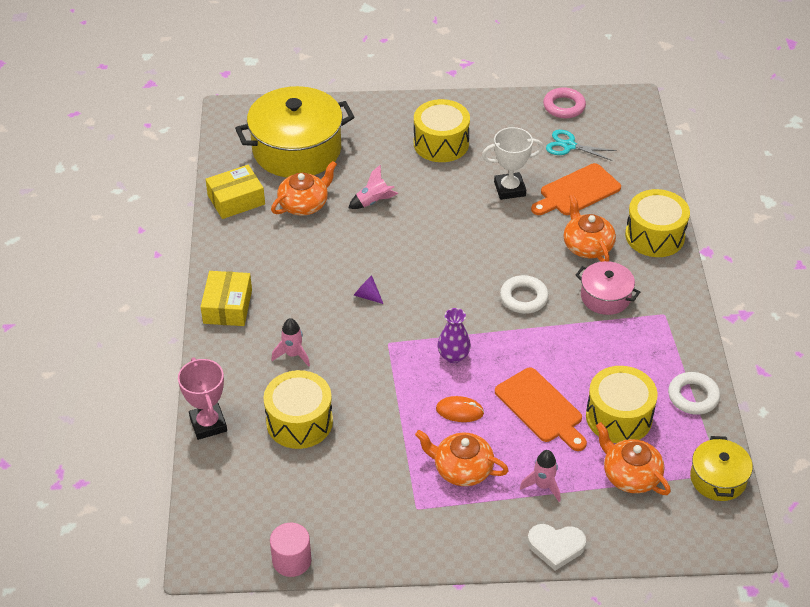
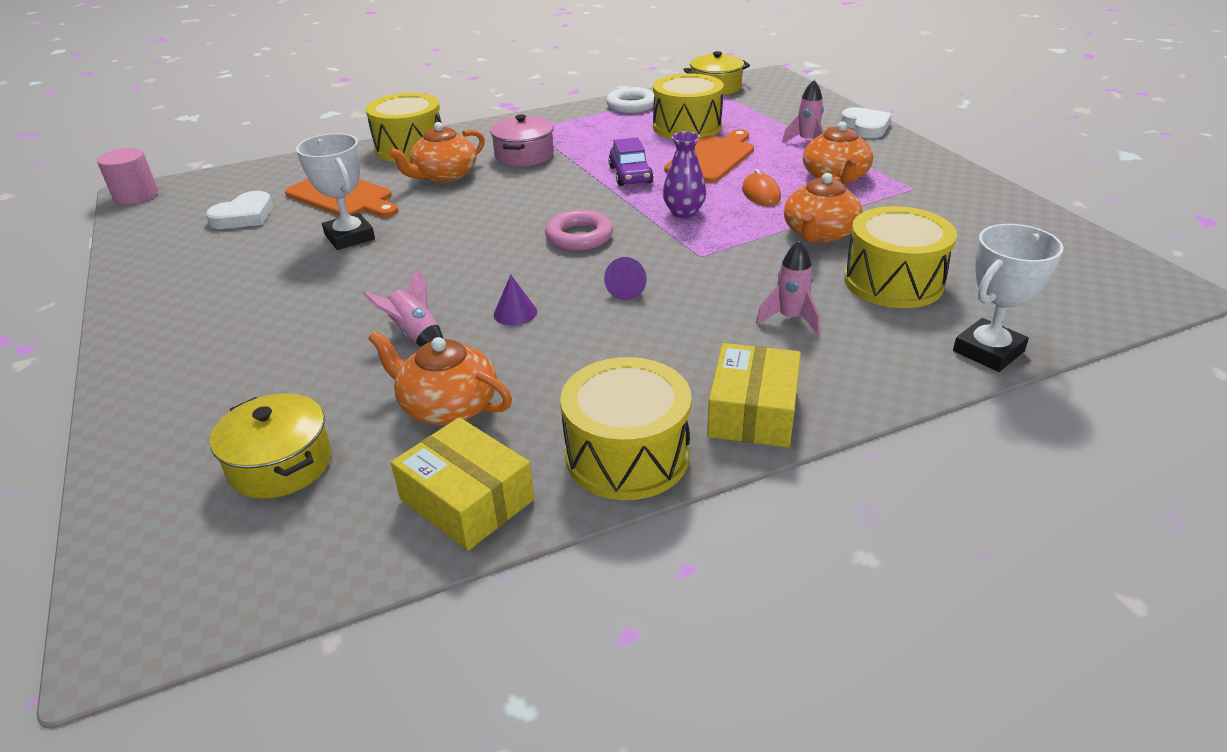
camera: 110 degrees left, 10 degrees down
(208, 424) = (988, 351): pink trophy -> white trophy
(227, 306) = (752, 412): yellow box -> yellow box turned 60 degrees counterclockwise
(291, 560) = (1075, 235): pink cylinder -> pink cylinder (136, 195)
(297, 150) = (281, 464): yellow pot -> yellow pot, size x0.51
(372, 243) = (515, 313): none -> purple cone
(441, 143) = (246, 310): yellow drum -> yellow drum (627, 455)
(523, 298) = (555, 193): white ring -> none
(534, 347) = (630, 175): none -> purple car
(564, 106) = (148, 234): pink ring -> pink ring (579, 236)
(569, 146) = (244, 216): turquoise scissors -> white heart
(630, 475) = (750, 114): orange teapot -> orange teapot (819, 234)

